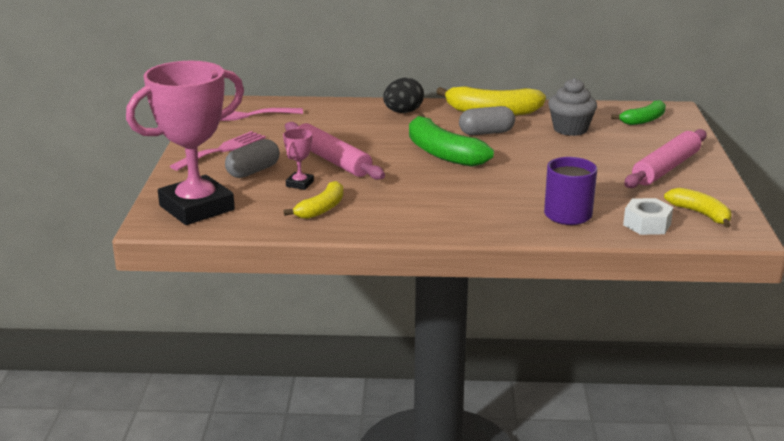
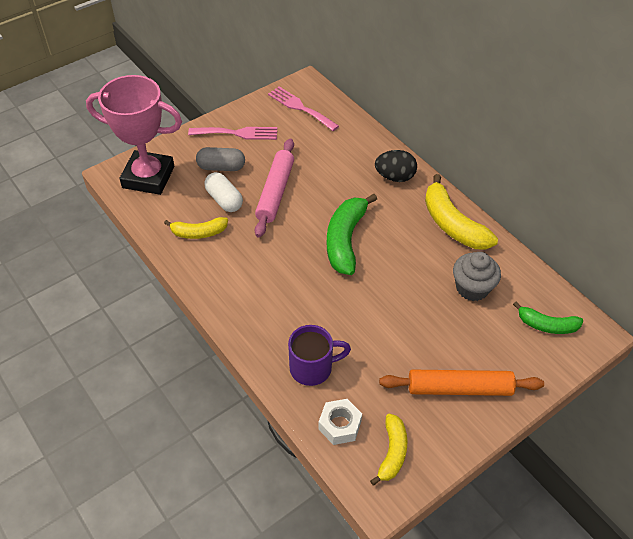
camera: 50 degrees right, 25 degrees up
(299, 184) = (224, 200): pink trophy -> white capsule
(486, 133) = (408, 243): grey capsule -> none
(666, 168) = (459, 388): pink rolling pin -> orange rolling pin

